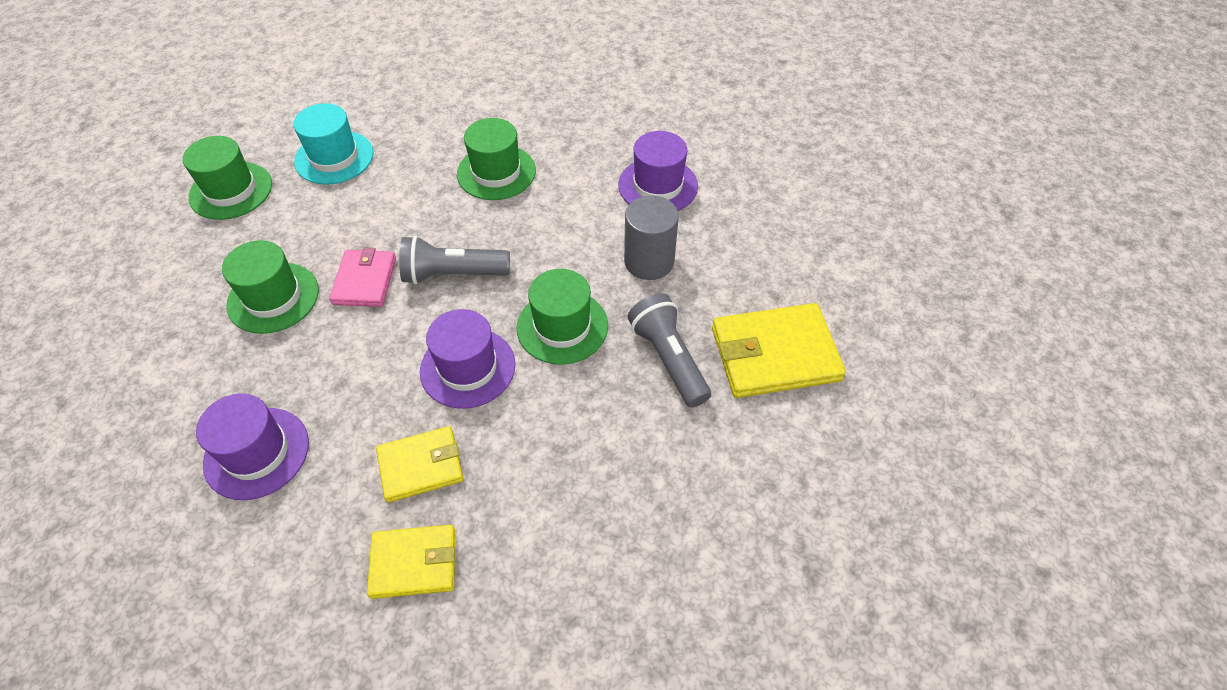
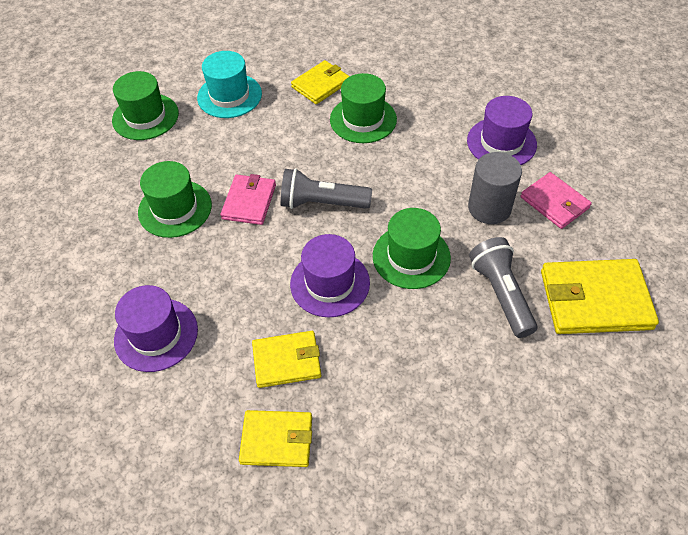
camera: 10 degrees right, 0 degrees up
(444, 136) = (321, 84): none -> yellow wallet
(722, 248) = (554, 203): none -> pink wallet

